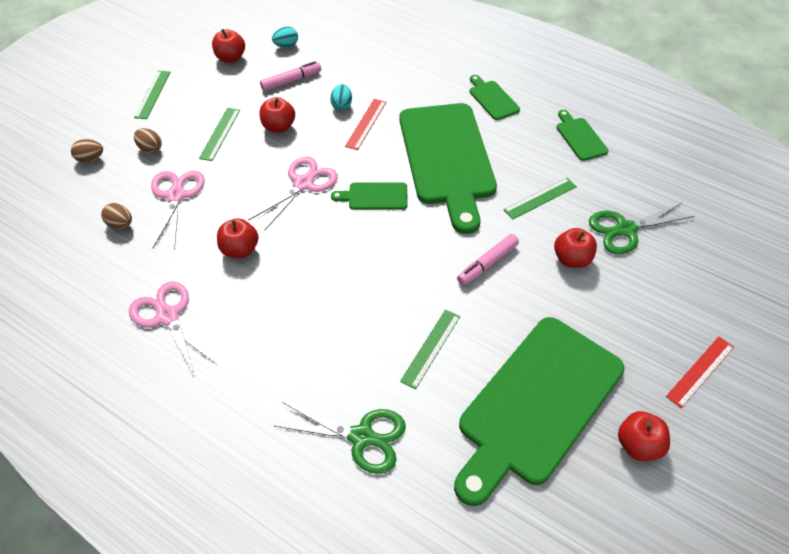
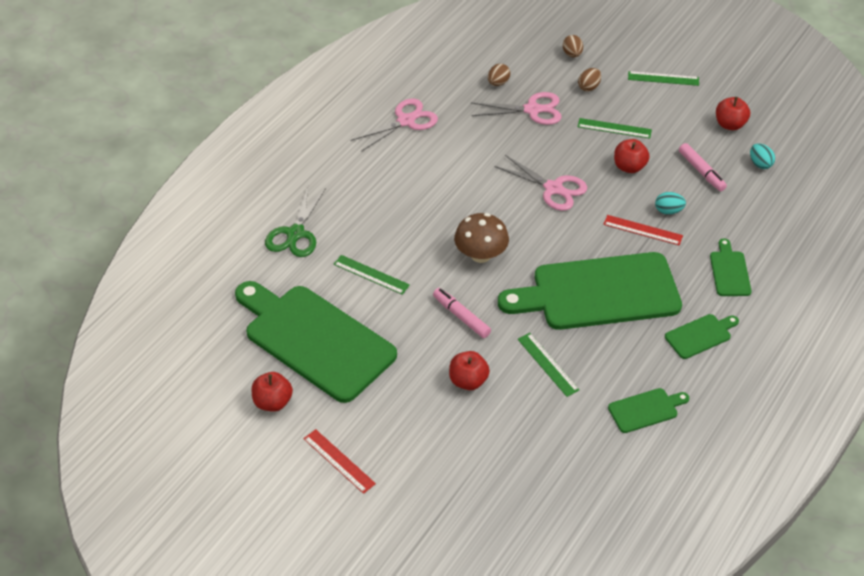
camera: 90 degrees right, 5 degrees down
(240, 249) = (473, 154): red apple -> none
(374, 196) = (541, 238): green cutting board -> green cutting board (729, 271)
(398, 246) = (480, 255): none -> brown mushroom
(625, 229) = (508, 431): green scissors -> none

